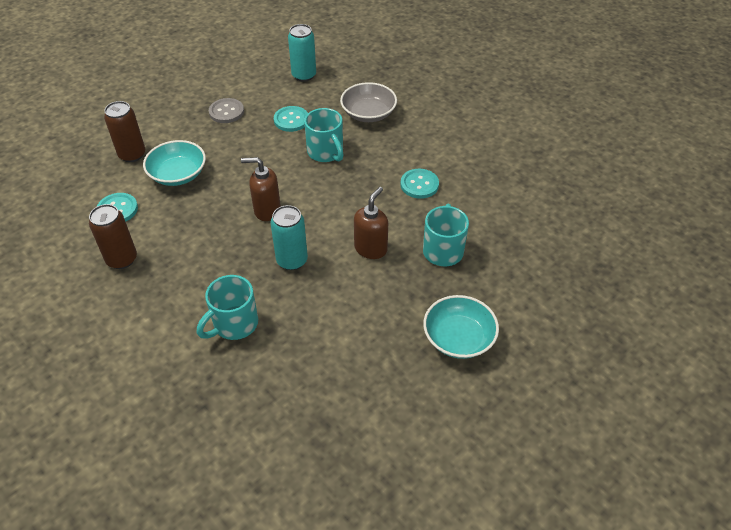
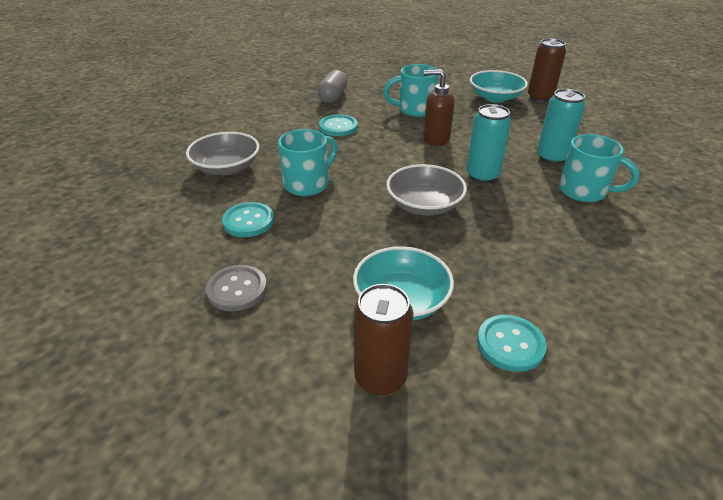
camera: 105 degrees left, 10 degrees down
(122, 259) = (587, 302): brown can -> brown can (540, 97)
(267, 210) = (424, 205): brown soap dispenser -> grey bowl
(304, 75) = (137, 231): turquoise can -> turquoise can (552, 157)
(493, 192) = (333, 97): none -> grey capsule

